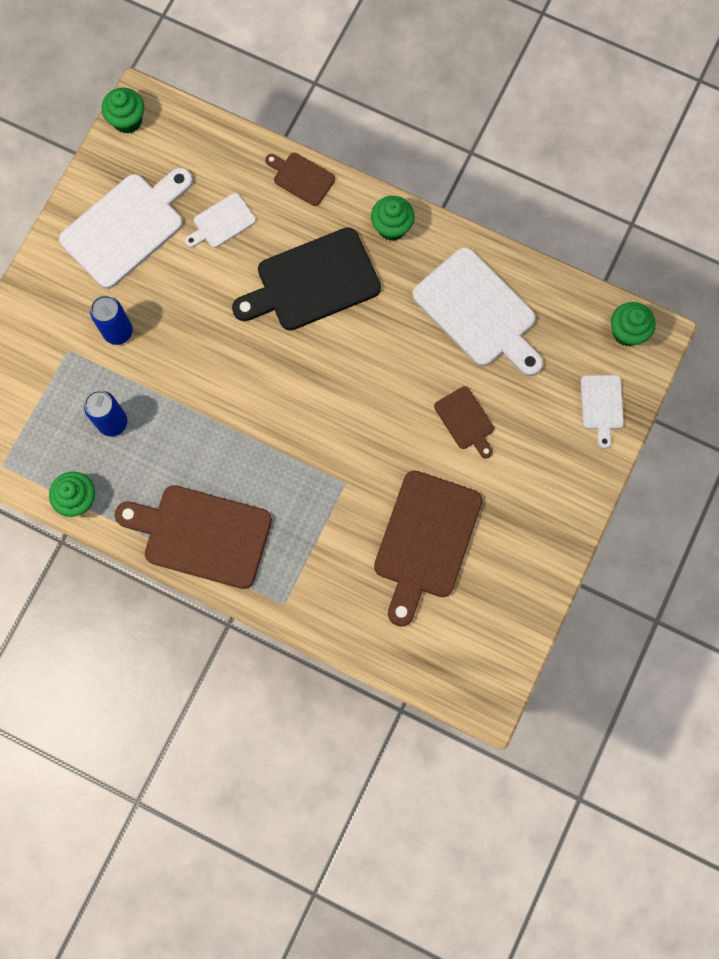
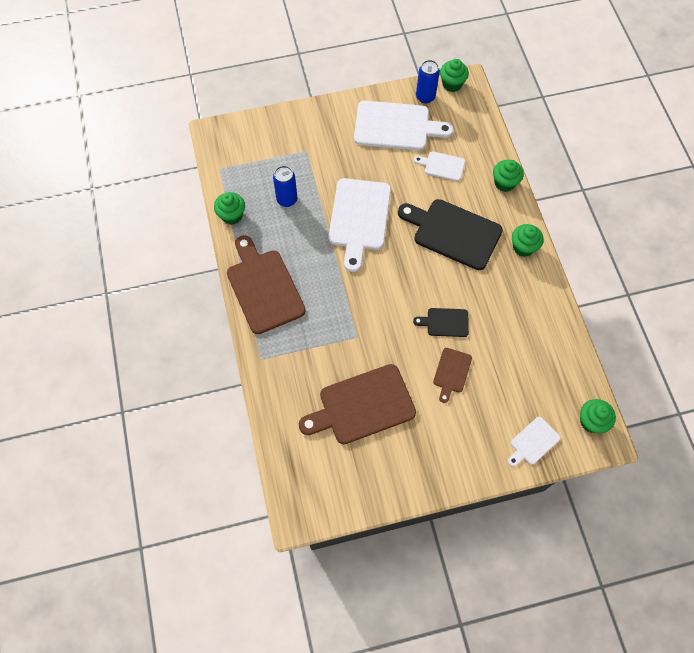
camera: 50 degrees right, 10 degrees down
(118, 332) = (337, 165): blue can -> blue can (425, 97)
(301, 178) = (504, 183): brown cutting board -> green cupcake
(406, 380) = (445, 322): none -> black cutting board
(478, 312) = (521, 329): white cutting board -> white cutting board (359, 218)

